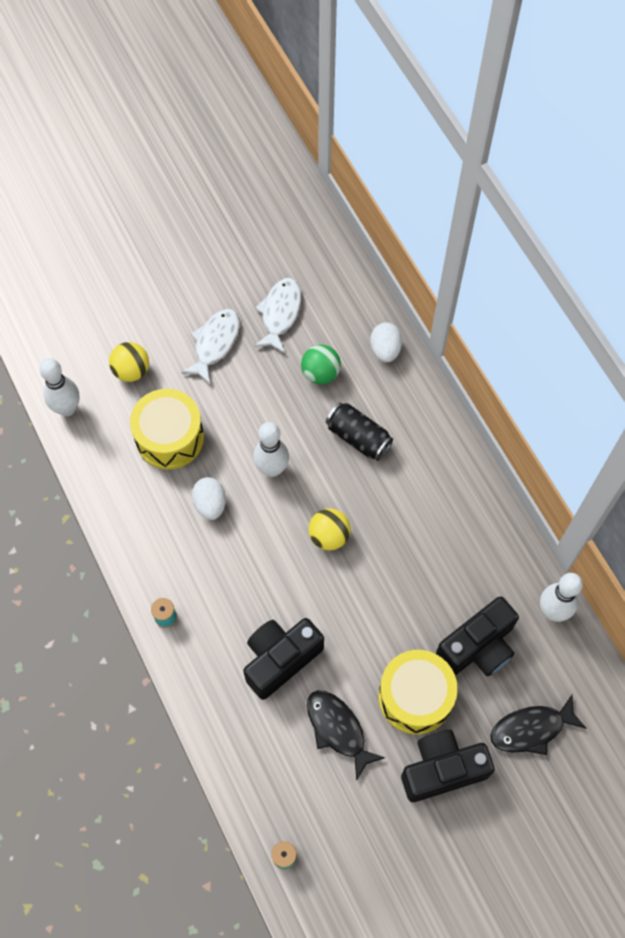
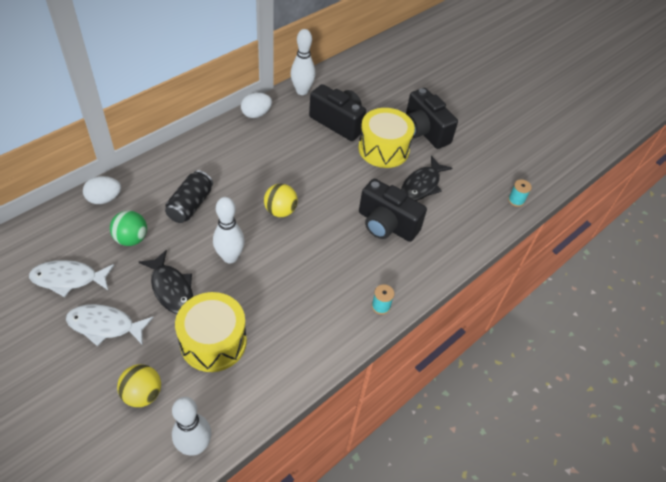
camera: 110 degrees left, 15 degrees down
(210, 504) = (272, 295): white egg -> white egg (256, 114)
(531, 729) = (381, 95): black fish -> black fish (171, 288)

